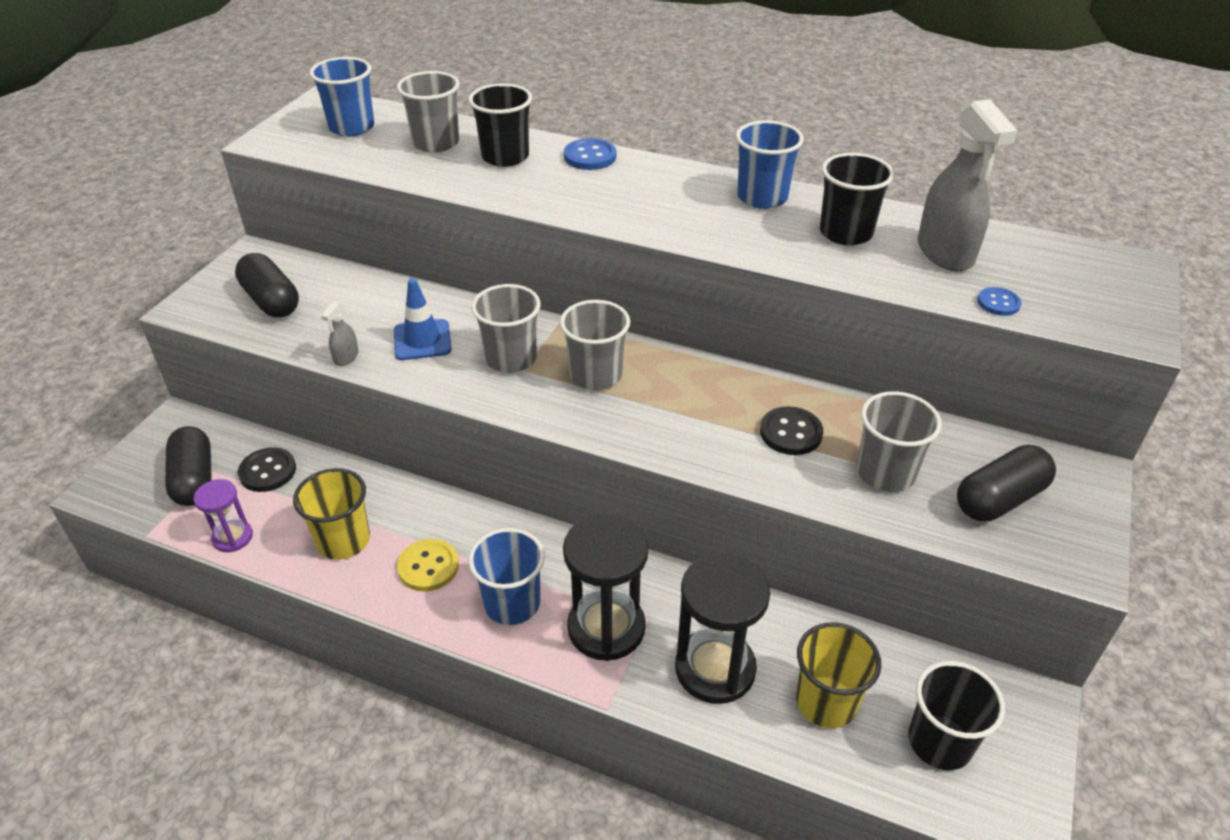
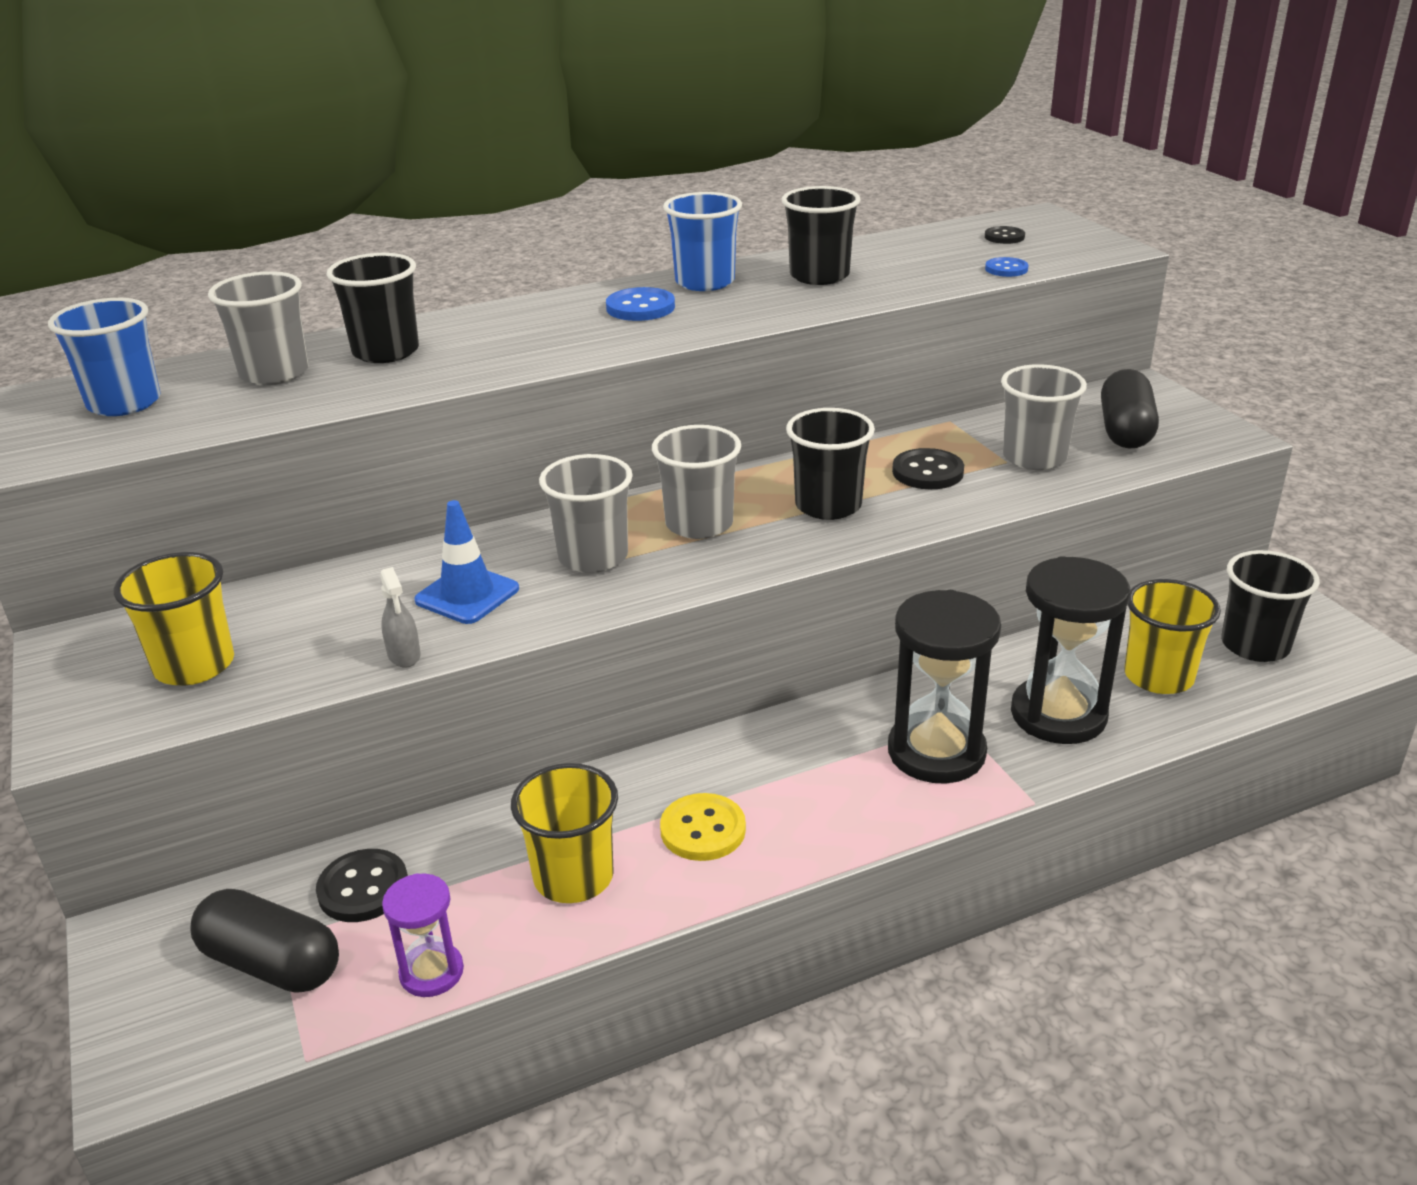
camera: 45 degrees left, 10 degrees down
(271, 300) = (194, 665): black capsule -> yellow cup
(512, 603) = (830, 796): blue cup -> none
(590, 156) = (480, 318): blue button -> blue button (640, 307)
(686, 414) = (828, 505): none -> black cup
(945, 252) = (912, 258): grey spray bottle -> none
(1060, 271) = (1004, 237): none -> black button

